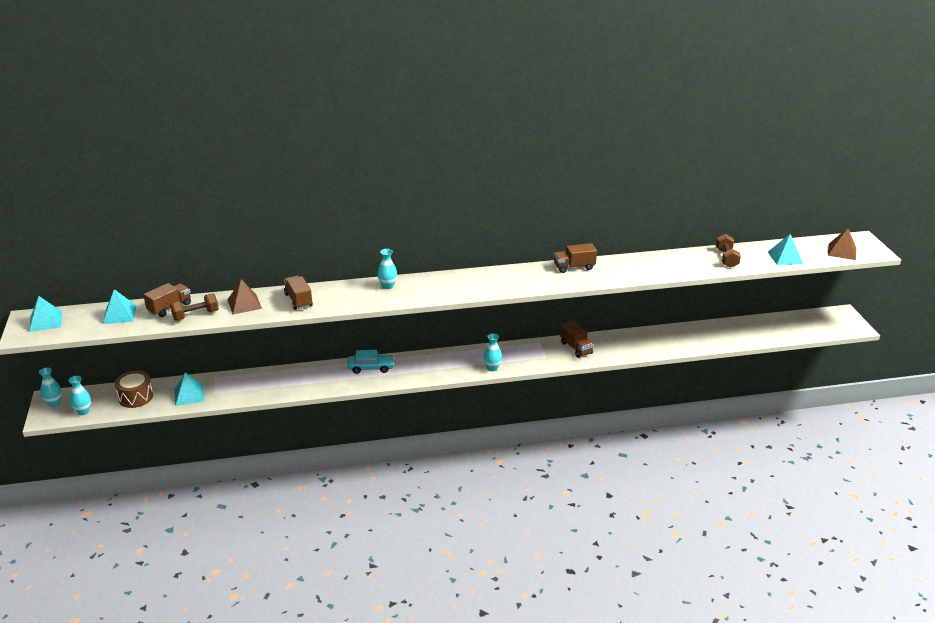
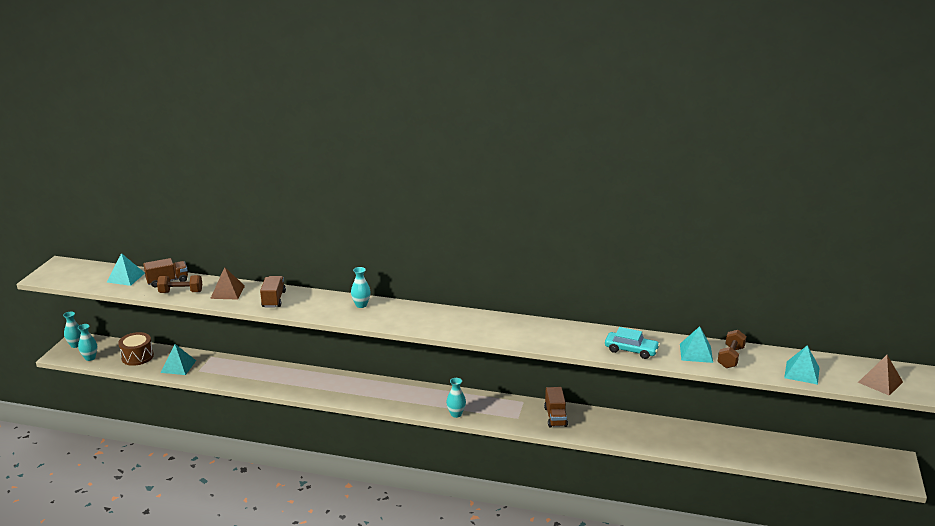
camera: 25 degrees right, 5 degrees down
(45, 321) = (69, 270): turquoise pyramid -> turquoise pyramid (696, 353)
(371, 368) = (345, 383): turquoise car -> turquoise car (631, 350)
(574, 267) = (555, 328): brown truck -> none

